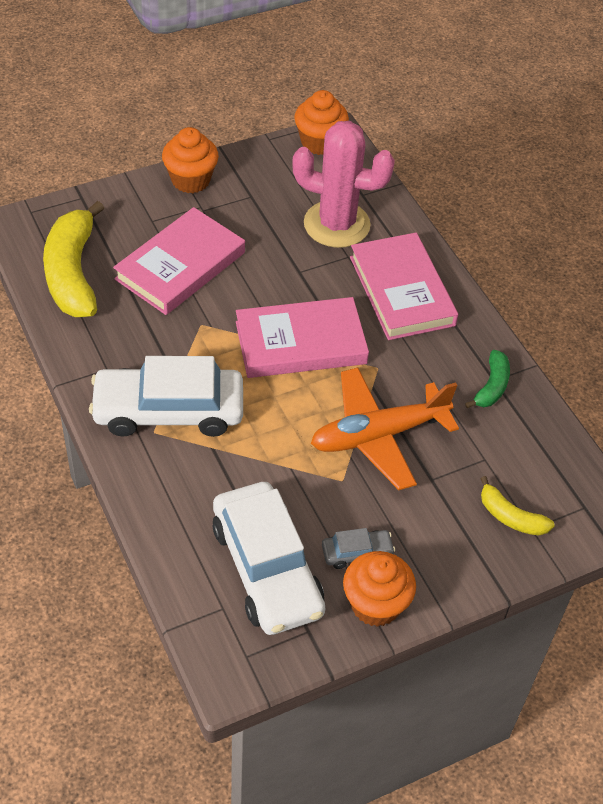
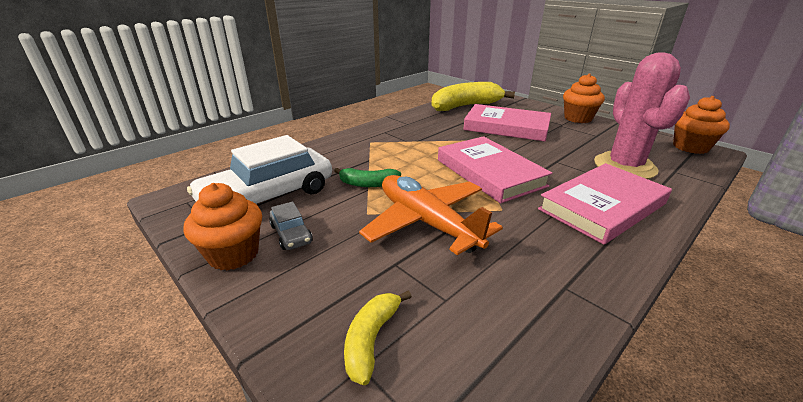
camera: 75 degrees right, 20 degrees down
(168, 410) = (389, 143): white car -> none
(491, 386) = (553, 286): green banana -> green banana (368, 184)

